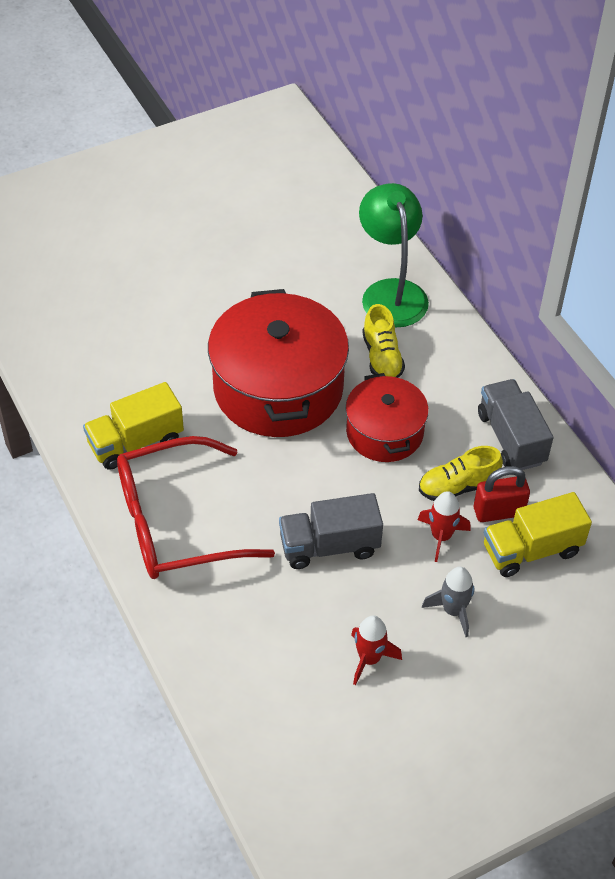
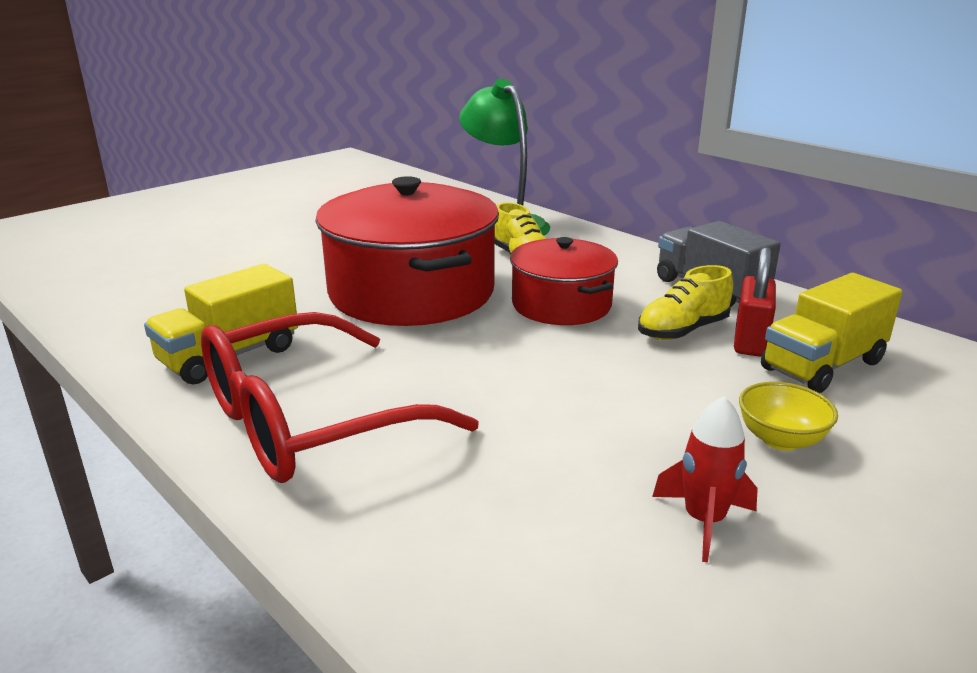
camera: 15 degrees left, 25 degrees down
(329, 546) = (554, 406): grey truck -> none
(441, 536) = (699, 373): red rocket -> none
(453, 611) = (780, 439): grey rocket -> yellow bowl
(498, 511) = (750, 342): red padlock -> red padlock turned 45 degrees counterclockwise

